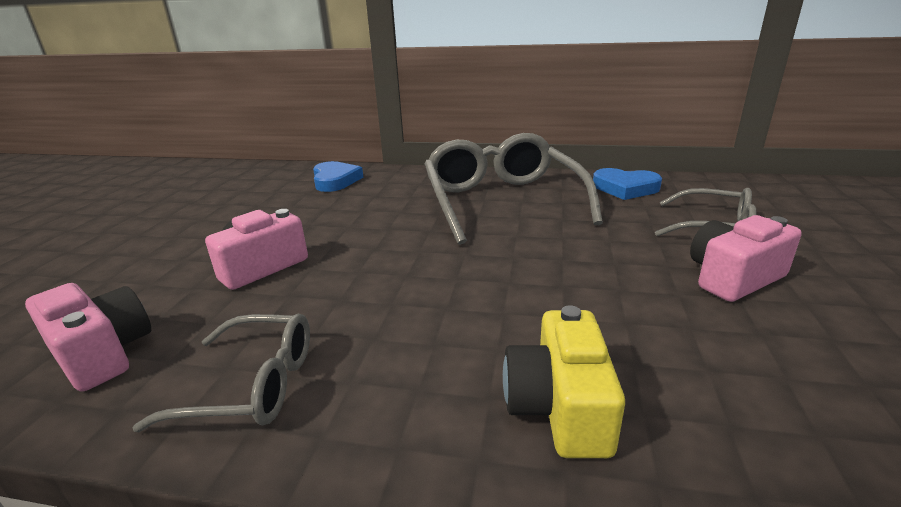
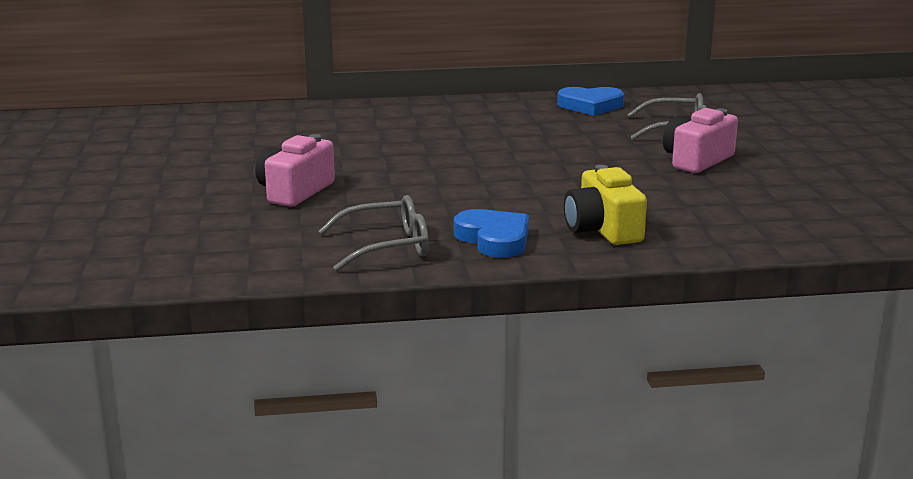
camera: 20 degrees left, 5 degrees down
(102, 353) = (239, 249): pink camera -> none
(335, 180) = (272, 120): blue heart -> blue heart (494, 239)
(502, 202) = (478, 126): grey glasses -> none

